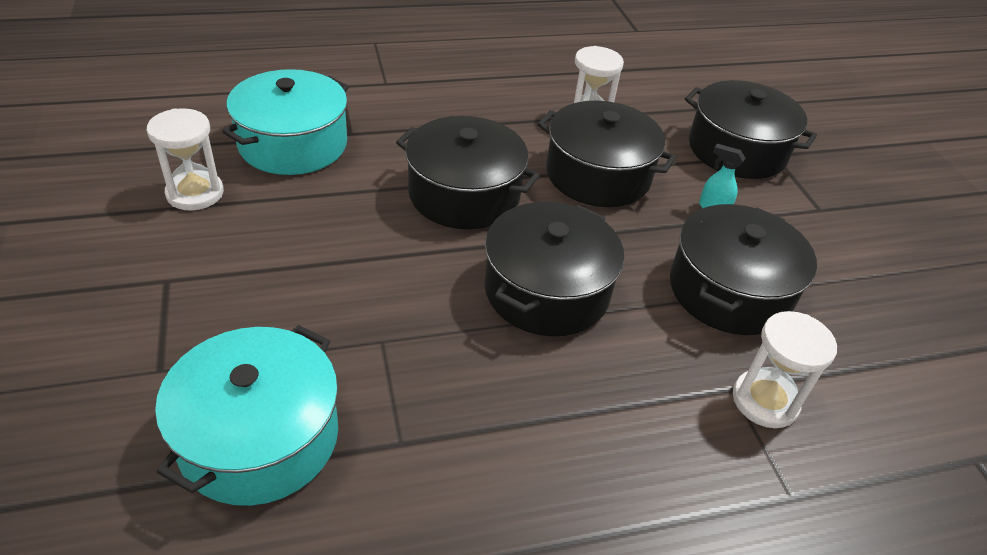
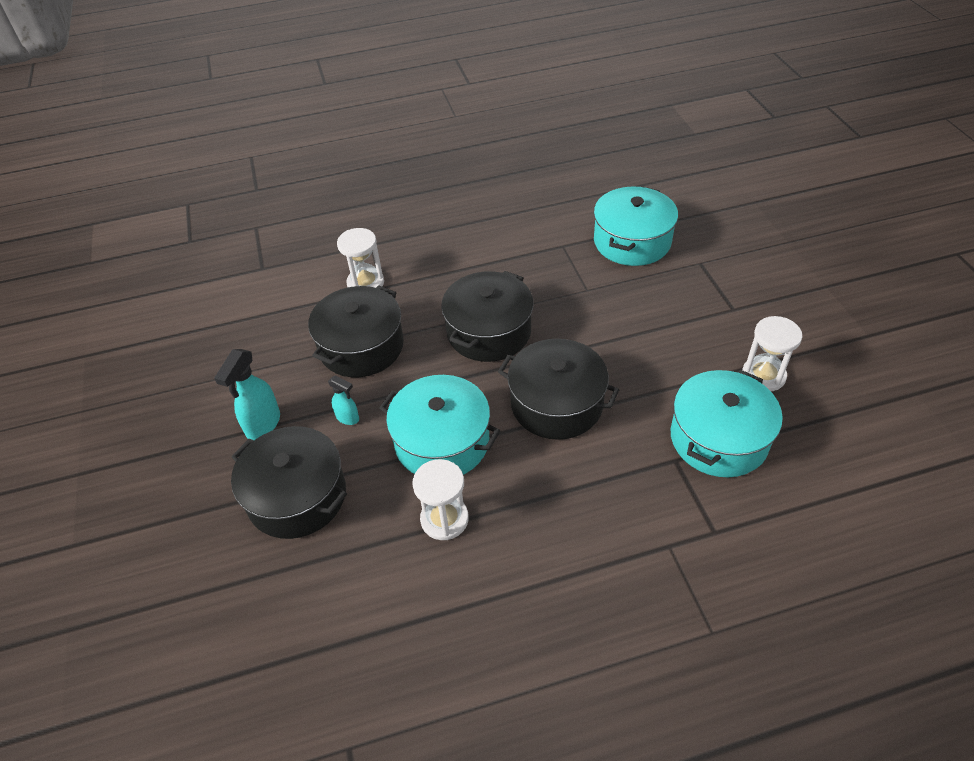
camera: 175 degrees left, 5 degrees up
(598, 175) = (442, 441): black pot -> turquoise pot
(810, 213) = (263, 425): none -> turquoise spray bottle

